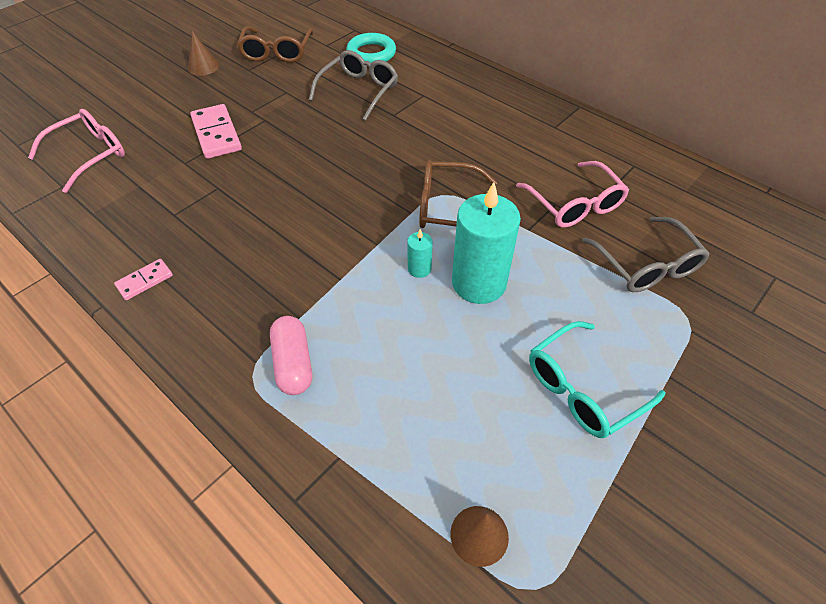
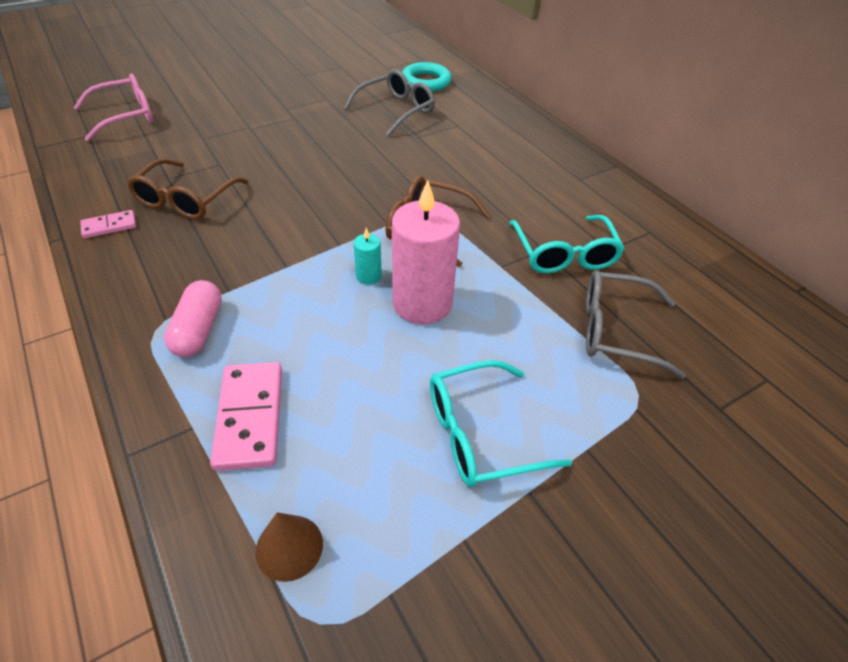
camera: 15 degrees right, 5 degrees down
(203, 67) = (264, 65): brown cone -> none
(216, 134) = (244, 121): pink domino -> pink domino (249, 417)
(277, 52) = (337, 65): brown glasses -> brown glasses (186, 200)
(479, 283) = (422, 303): turquoise candle -> pink candle
(574, 204) = (564, 254): pink glasses -> turquoise glasses
(646, 265) = (616, 331): grey glasses -> grey glasses turned 105 degrees clockwise

